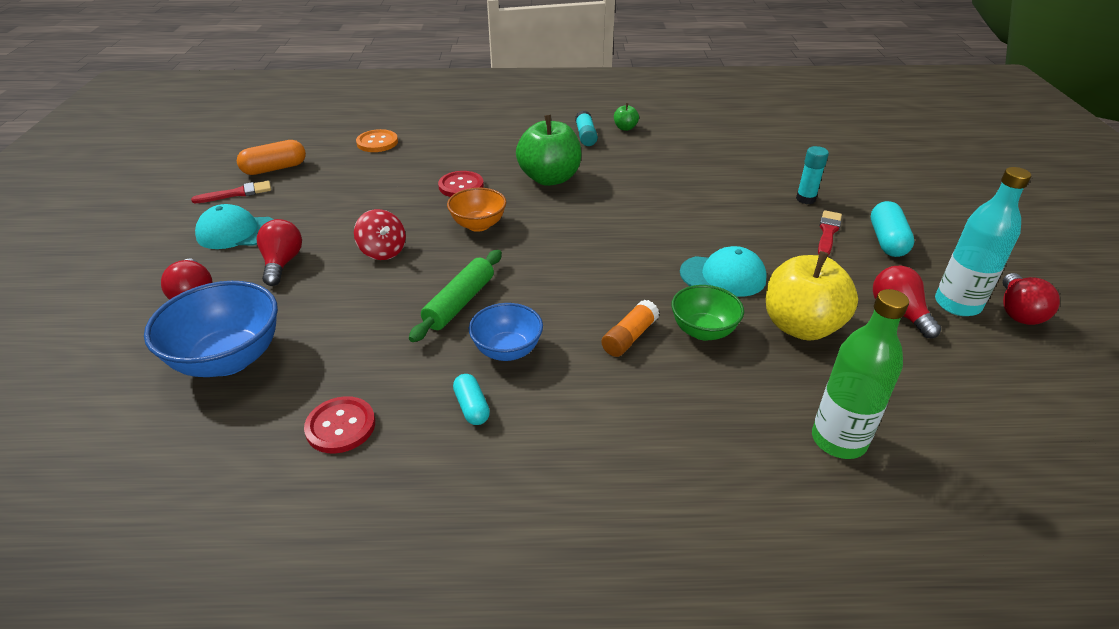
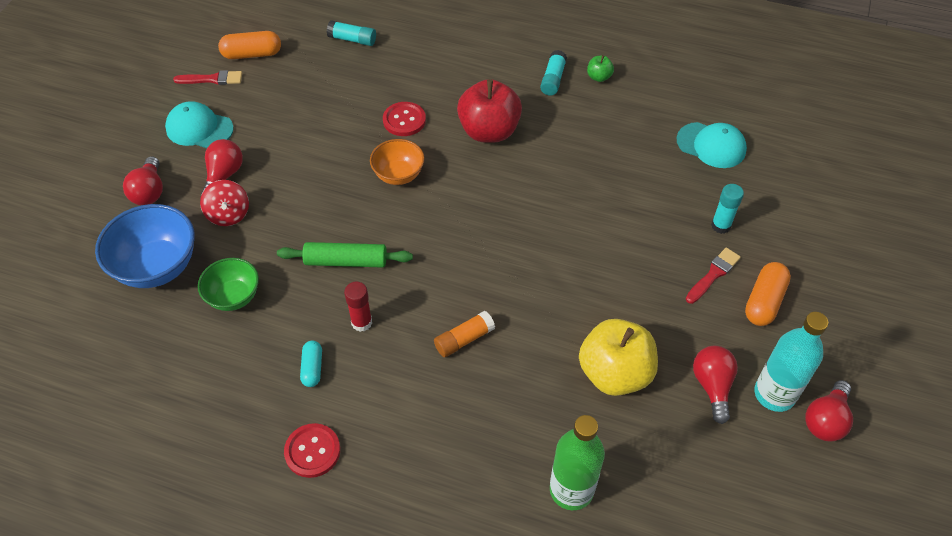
camera: 20 degrees right, 15 degrees up
(340, 426) = (215, 355): red button -> red button (312, 451)
(377, 142) = (352, 40): orange button -> turquoise glue stick
(383, 251) = (307, 184): red spinning top -> red spinning top (228, 214)
(460, 303) = (346, 261): green rolling pin -> green rolling pin turned 45 degrees clockwise
(507, 350) = (361, 322): blue bowl -> red glue stick
(549, 178) = (489, 131): green apple -> red apple
(703, 331) = (528, 352): green bowl -> green bowl (234, 297)
(723, 276) = (581, 297): turquoise cap -> turquoise cap (711, 145)
(887, 241) = (764, 301): turquoise capsule -> orange capsule

